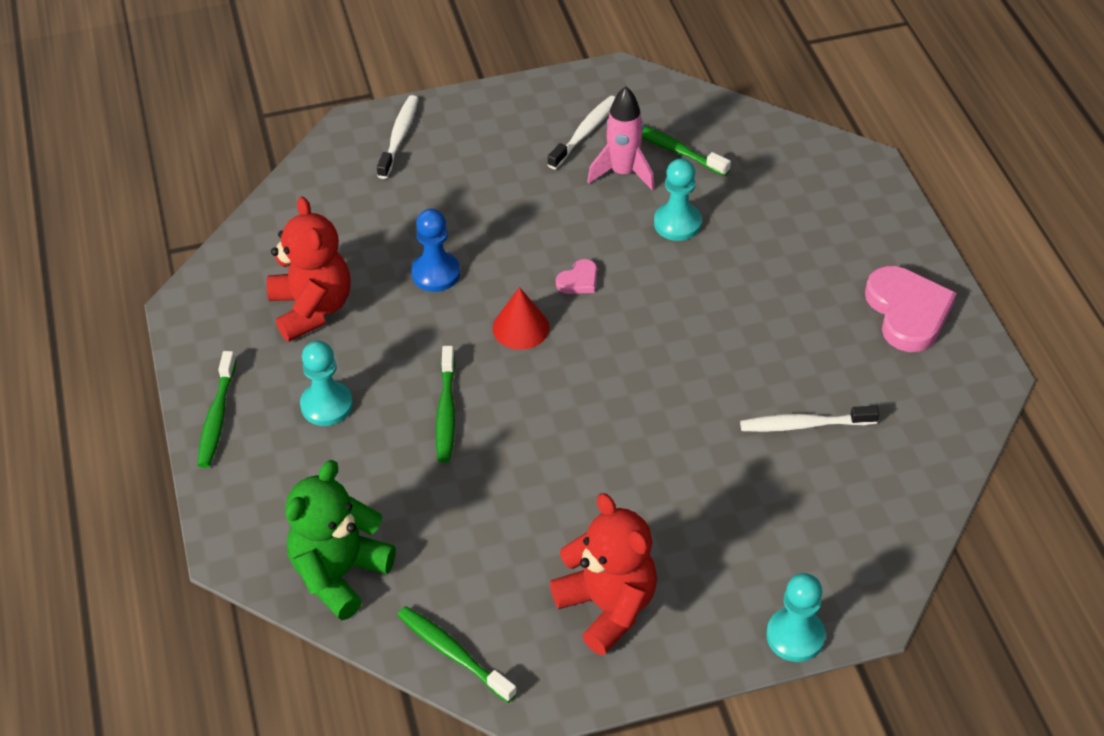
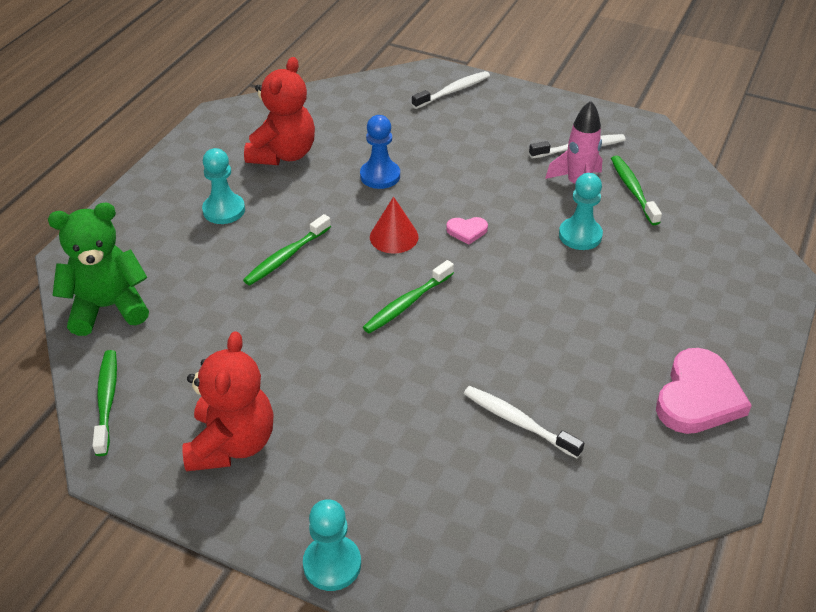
camera: 40 degrees right, 5 degrees down
(217, 417) = (159, 180): green toothbrush -> green toothbrush (407, 303)

